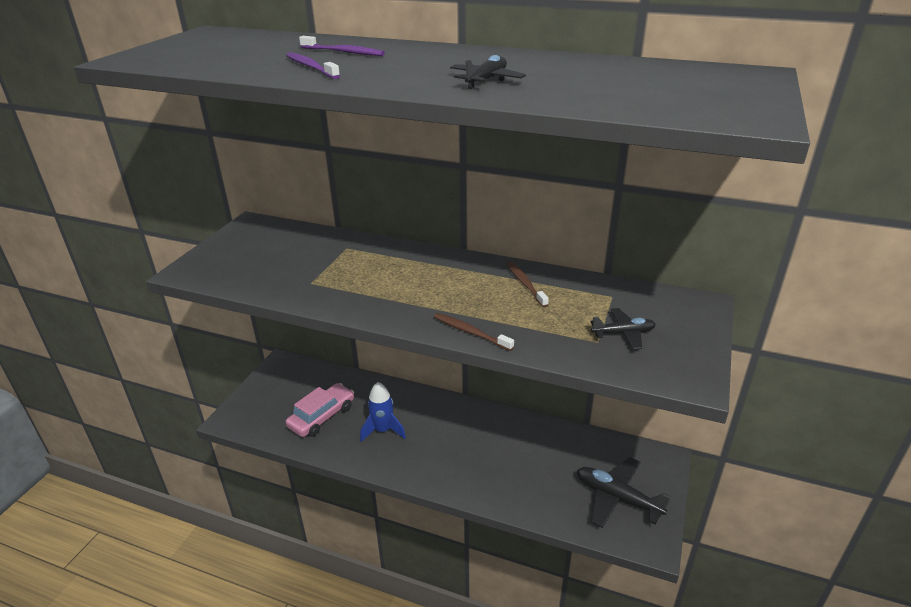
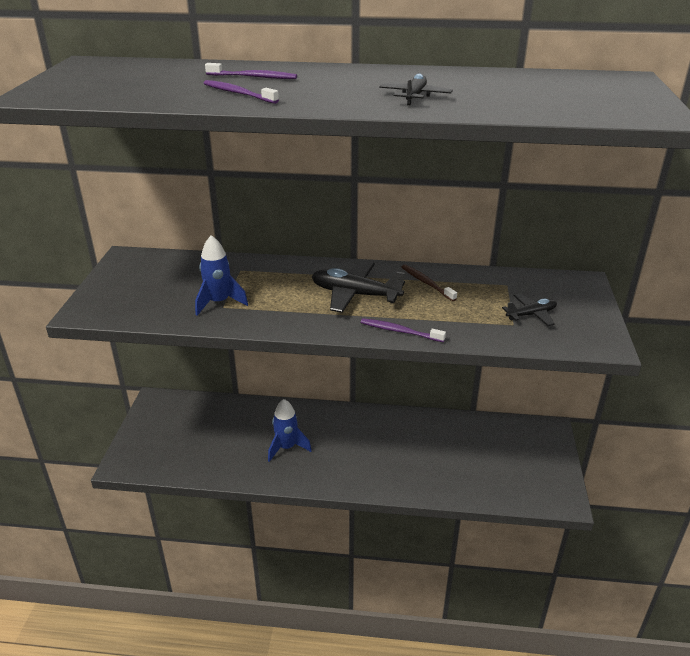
camera: 15 degrees left, 0 degrees up
(309, 278) = (219, 302): none -> blue rocket
(322, 416) = (220, 445): pink car -> none
(470, 332) = (400, 331): brown toothbrush -> purple toothbrush
(617, 498) = (522, 469): black plane -> black plane (355, 295)

